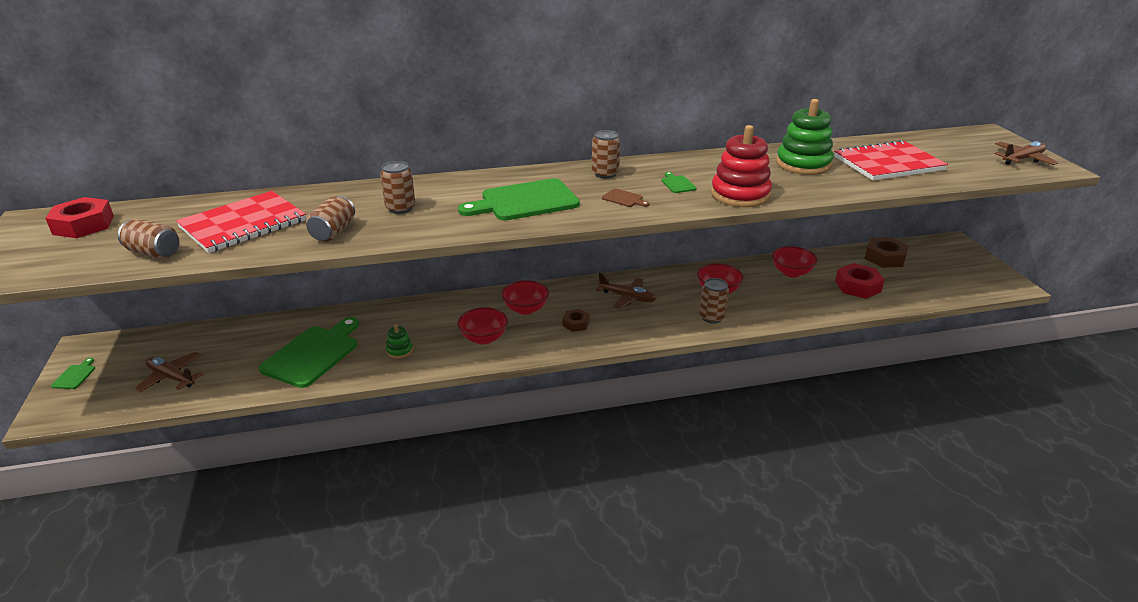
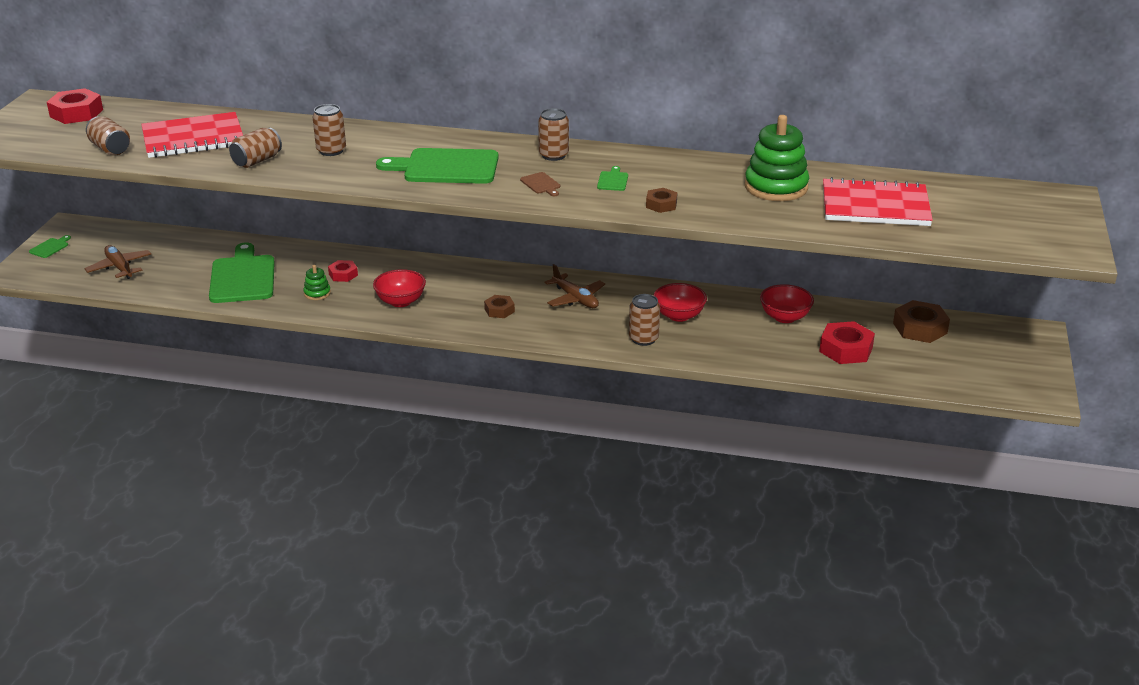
camera: 25 degrees right, 0 degrees up
(313, 354) = (242, 277): green cutting board -> green cutting board turned 60 degrees counterclockwise
(410, 327) = (343, 274): none -> red nut
(525, 309) = (463, 285): red bowl -> none
(740, 195) = (661, 205): red stacking toy -> brown nut
(1022, 159) = (1051, 235): brown plane -> none

